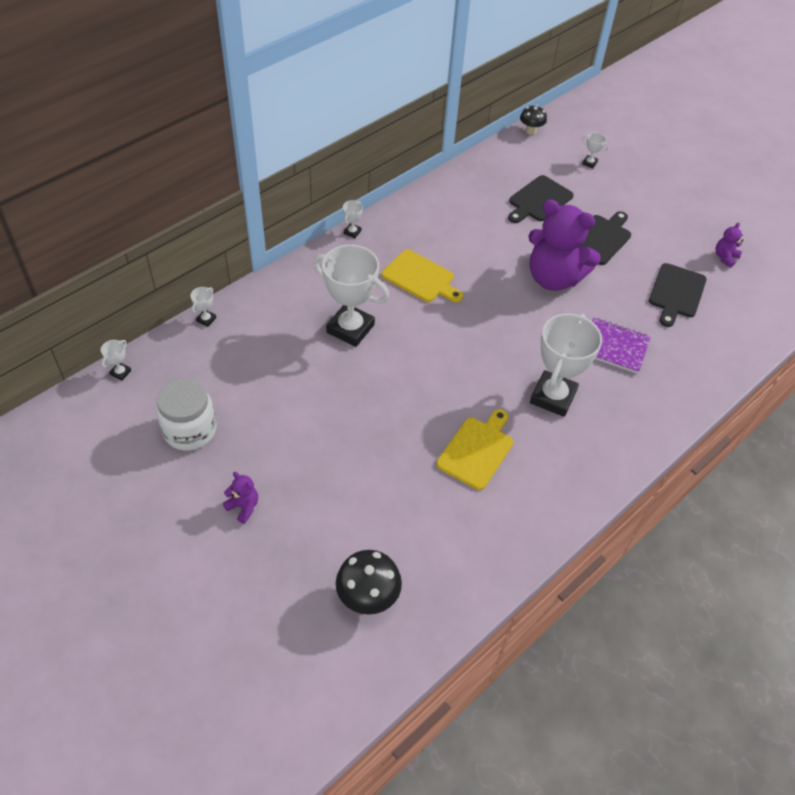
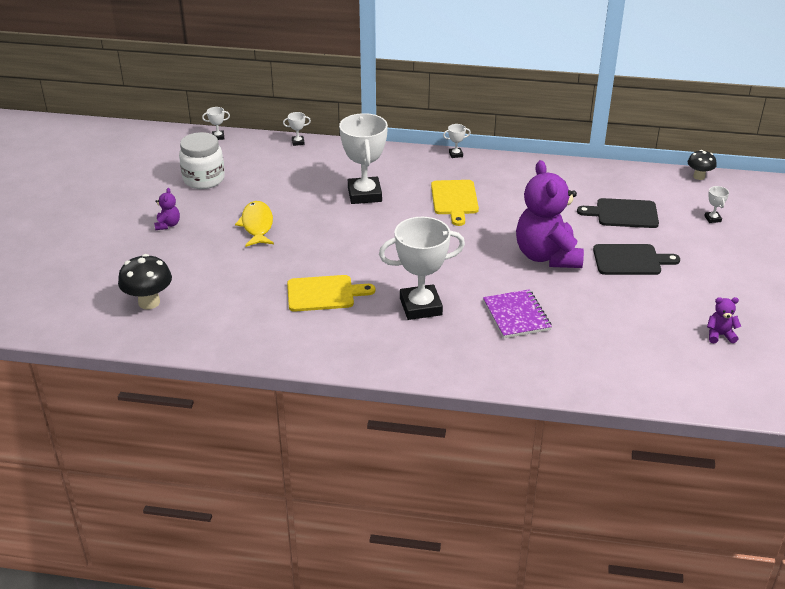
camera: 55 degrees right, 15 degrees down
(319, 435) = (257, 225): none -> yellow fish
(676, 293) = (629, 324): black cutting board -> none

